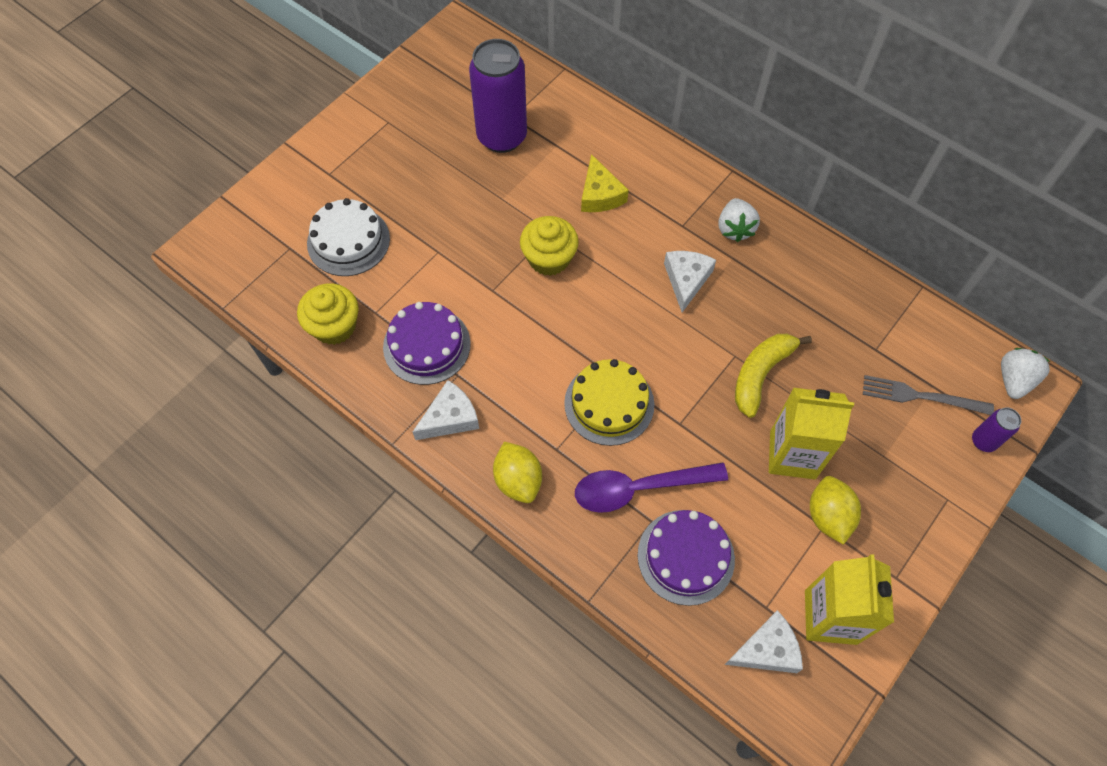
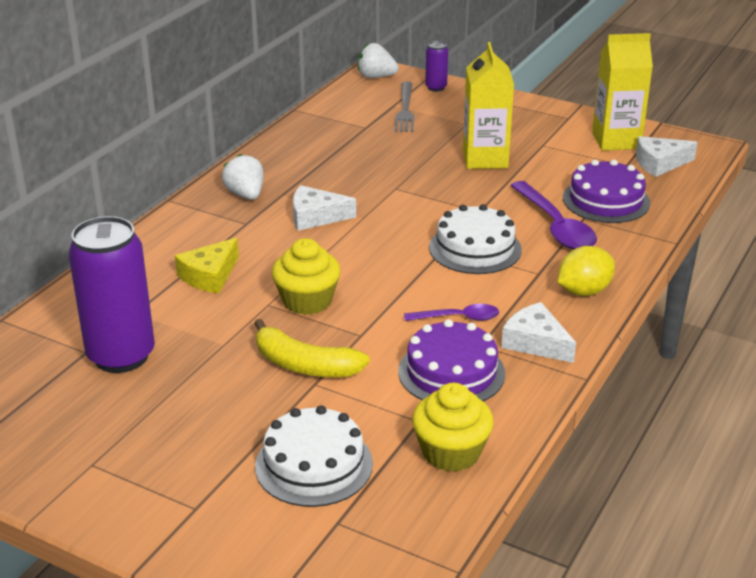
camera: 100 degrees left, 30 degrees down
(499, 366) = (458, 318): none -> purple spoon
(600, 194) = (210, 276): yellow cheese -> yellow cheese turned 150 degrees clockwise
(609, 403) = (475, 248): yellow cake -> white cake
(735, 229) = (245, 195): white strawberry -> white strawberry turned 105 degrees counterclockwise
(760, 374) = (411, 175): yellow banana -> yellow banana (304, 365)
(767, 649) = (659, 163): white cheese -> white cheese turned 75 degrees counterclockwise
(828, 516) = (533, 143): yellow lemon -> none

